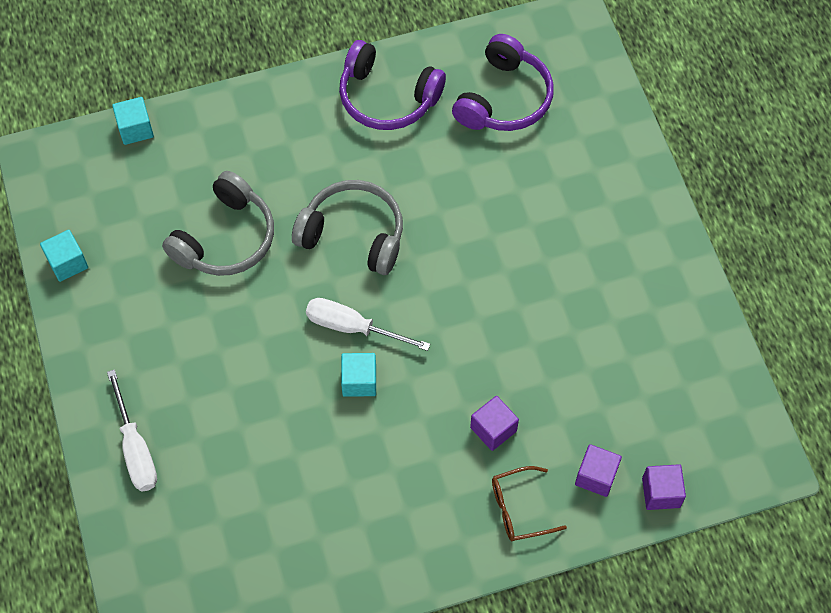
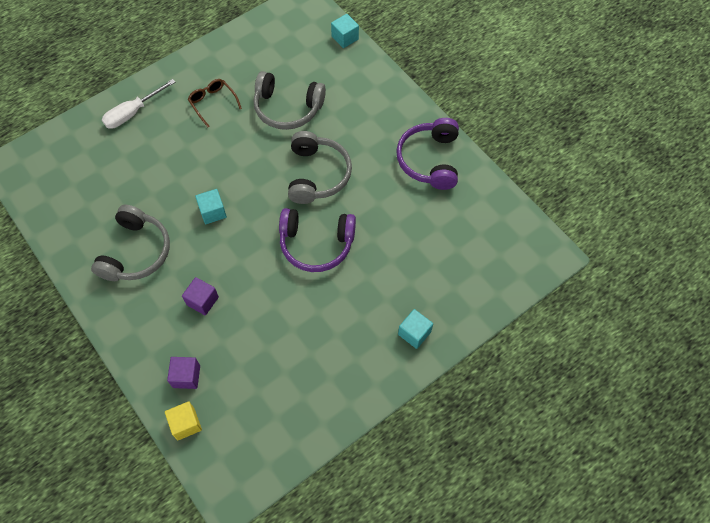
camera: 70 degrees right, 0 degrees up
(67, 263) = (241, 39): turquoise cube -> turquoise cube (414, 333)
(353, 327) = (249, 196): white screwdriver -> none
(384, 498) = (136, 252): none -> grey headphones
(504, 98) = (462, 229): purple headphones -> purple headphones (316, 244)
(519, 509) = (149, 334): brown glasses -> brown glasses (213, 103)
(661, 492) = (186, 424): purple cube -> yellow cube

